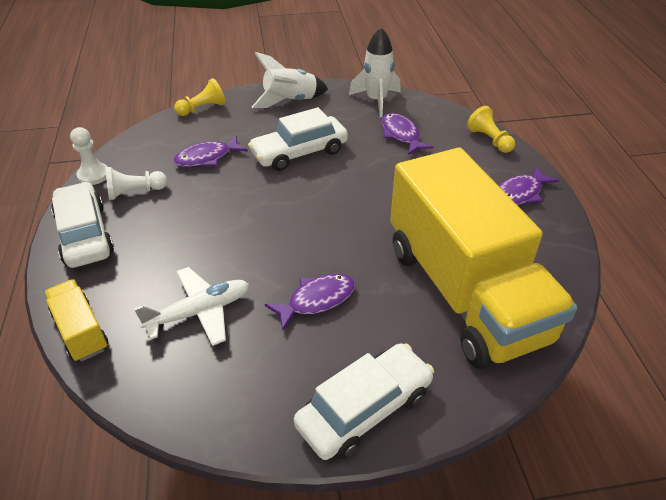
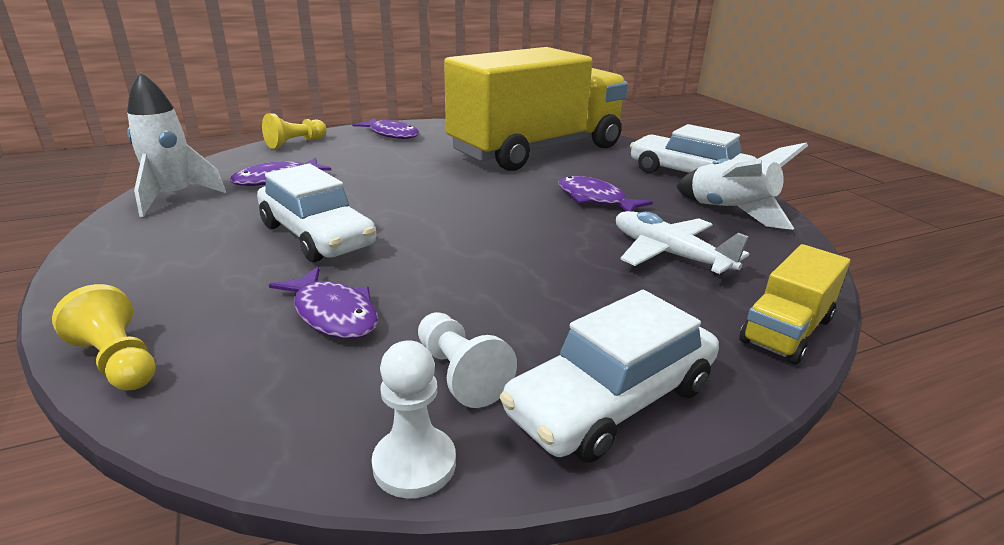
camera: 105 degrees left, 15 degrees down
(290, 101) = (139, 261): white rocket -> white rocket (730, 212)

